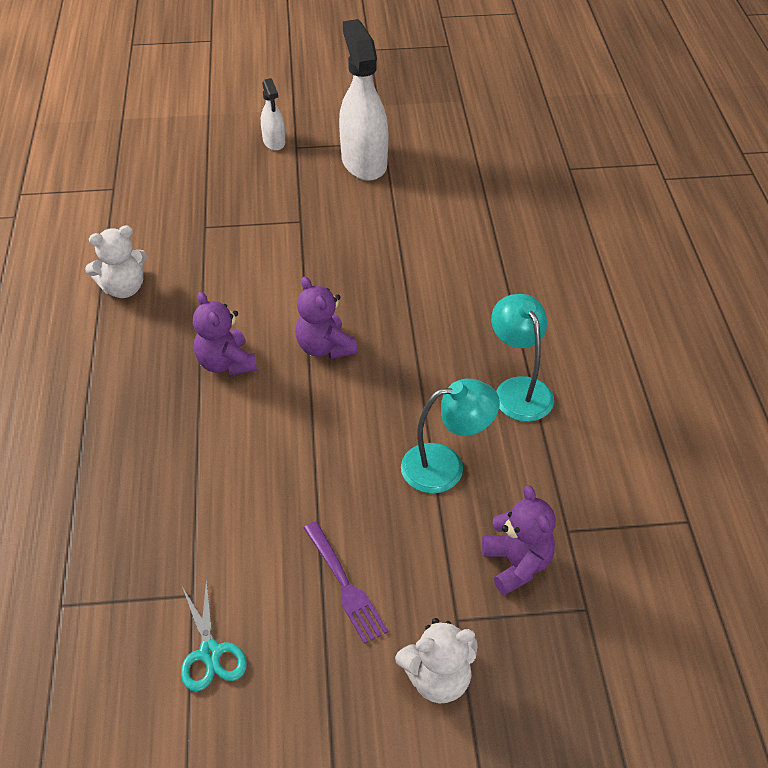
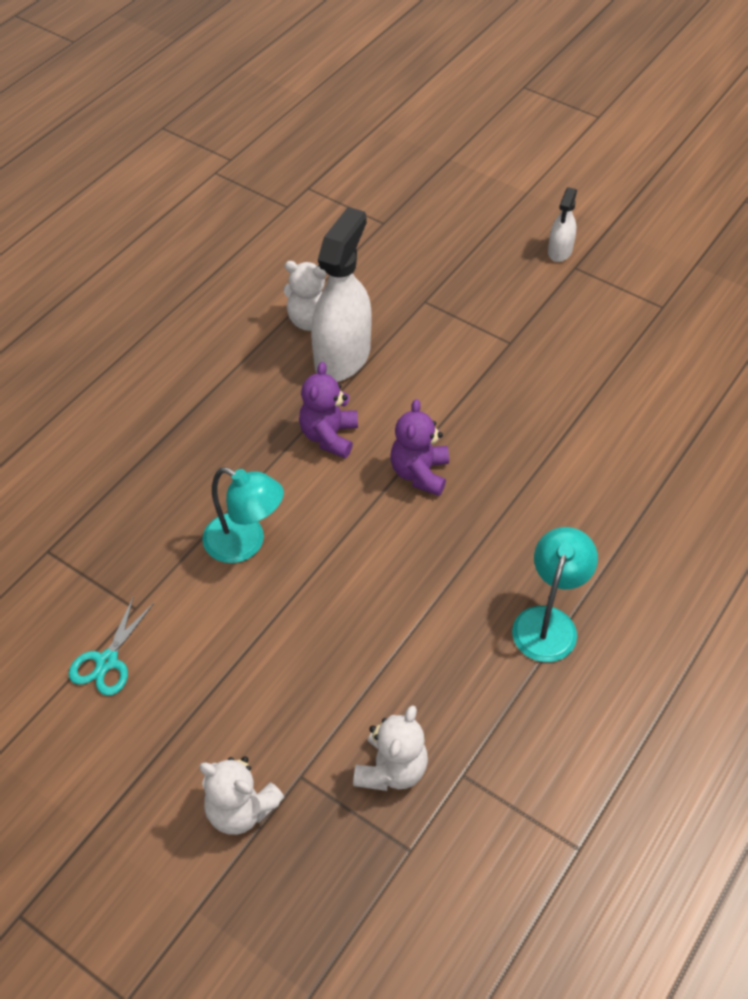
camera: 40 degrees right, 5 degrees up
(345, 585) = (245, 683): purple fork -> none
(364, 162) = (623, 317): white spray bottle -> white spray bottle (342, 357)
(445, 466) = (417, 644): turquoise lamp -> turquoise lamp (245, 543)
(517, 564) = (391, 769): purple teddy bear -> white teddy bear

